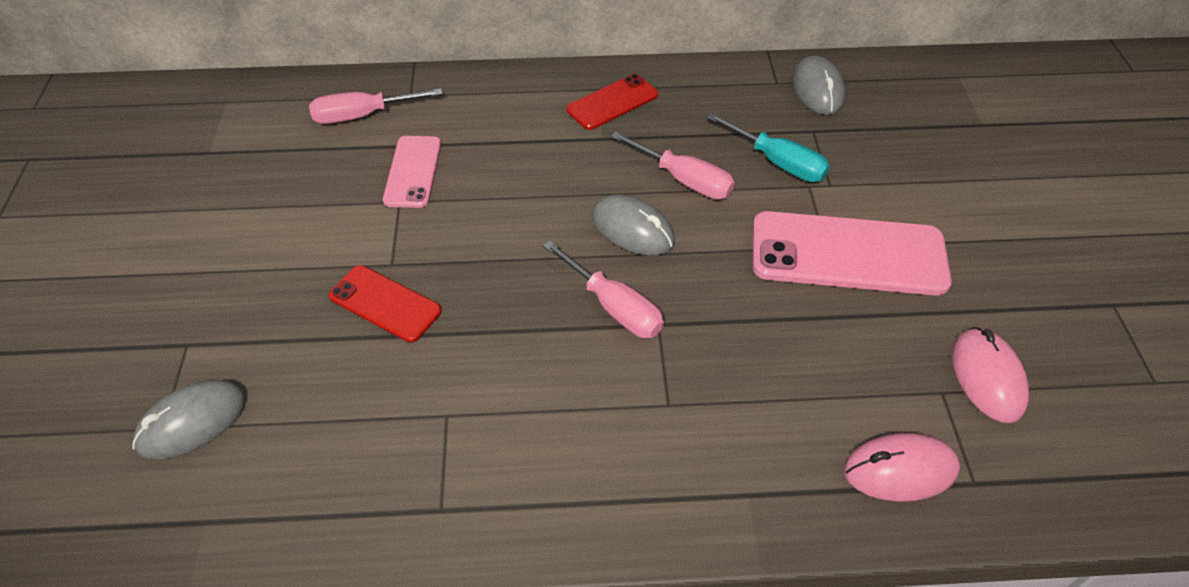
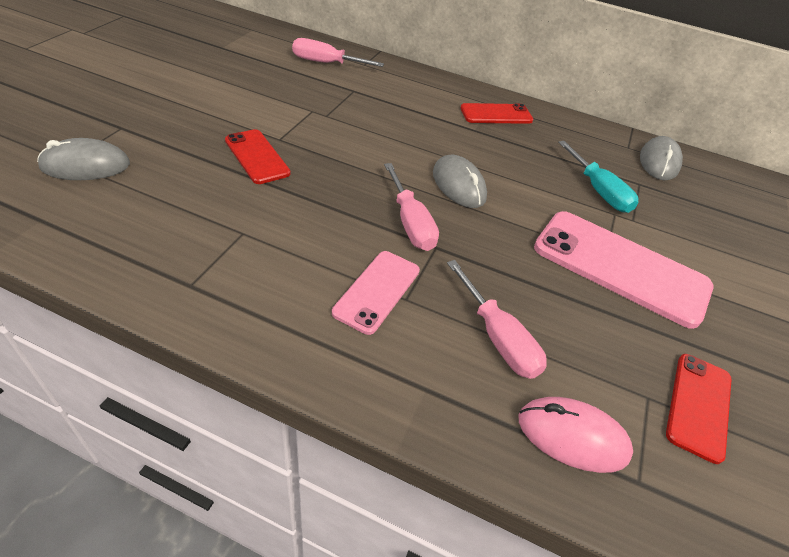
camera: 20 degrees right, 5 degrees down
(413, 172) = (333, 100): pink phone -> pink phone (377, 291)
(684, 180) = (518, 173): pink screwdriver -> pink screwdriver (497, 337)
(987, 377) = (698, 406): pink mouse -> red phone

